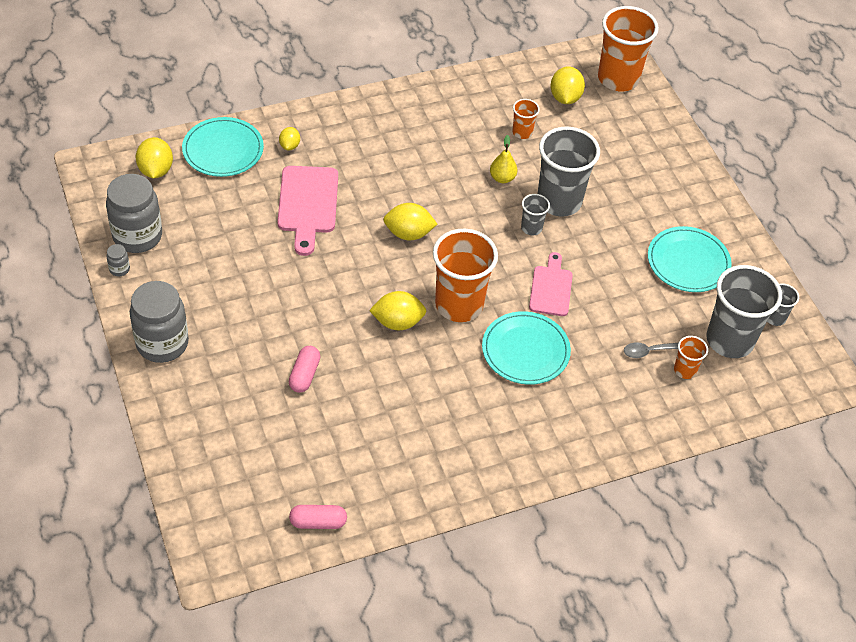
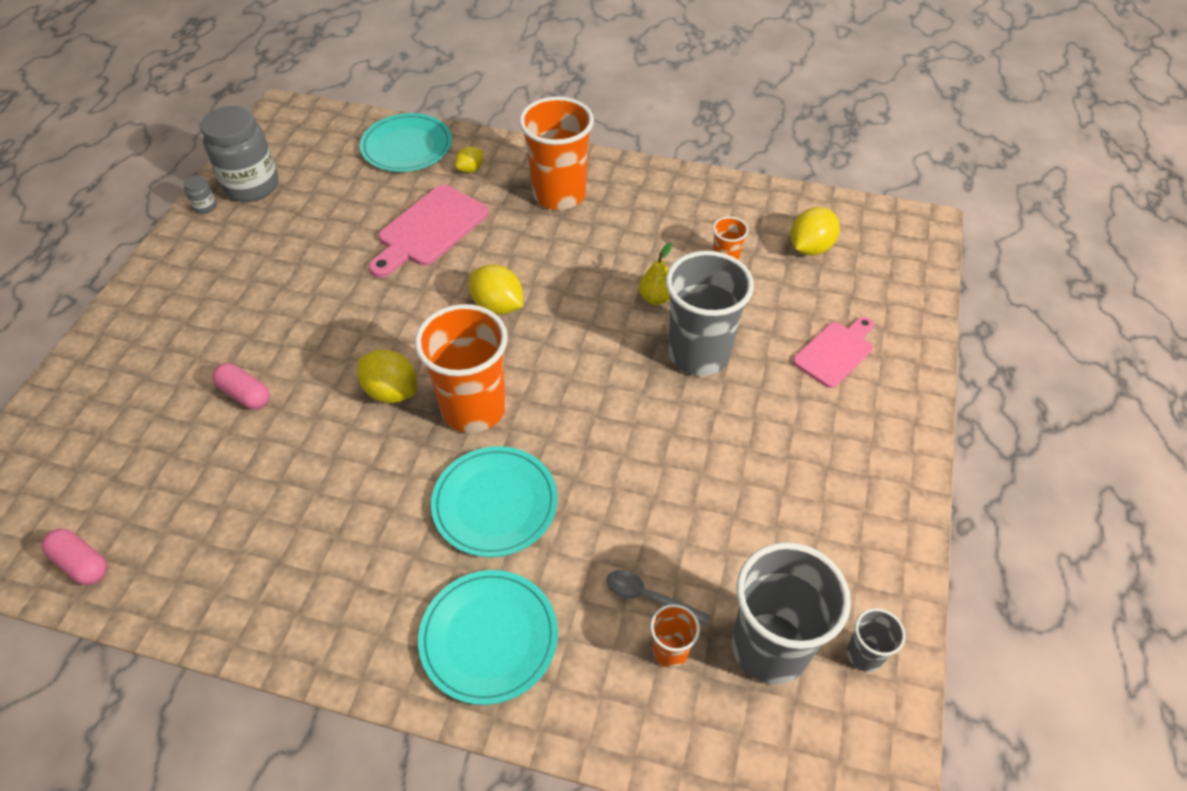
camera: 40 degrees right, 0 degrees up
(156, 170) = (331, 138): yellow lemon -> none
(162, 343) = (161, 291): grey jar -> none
(304, 375) = (245, 394): pink capsule -> pink capsule turned 75 degrees clockwise
(531, 228) = (638, 367): grey cup -> none
(551, 288) = (595, 447): pink cutting board -> pink cutting board (835, 352)
(618, 79) = (895, 255): orange cup -> orange cup (559, 194)
(688, 262) = (801, 509): turquoise plate -> turquoise plate (489, 637)

